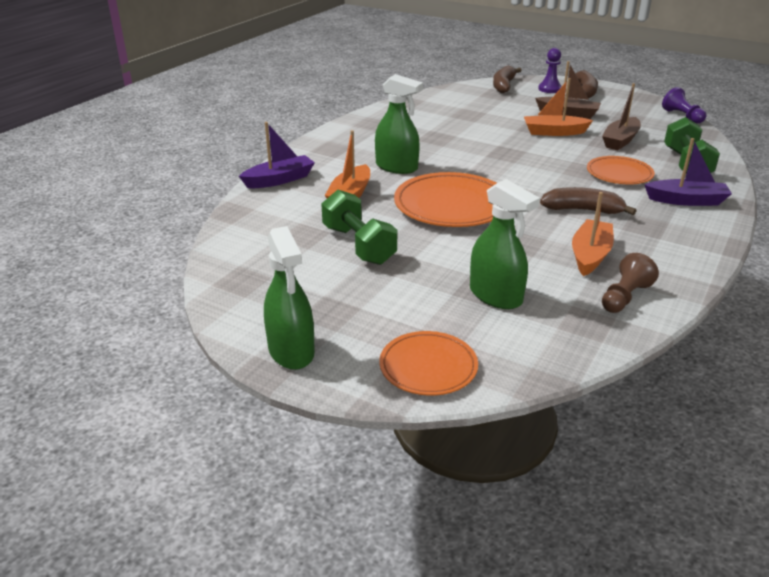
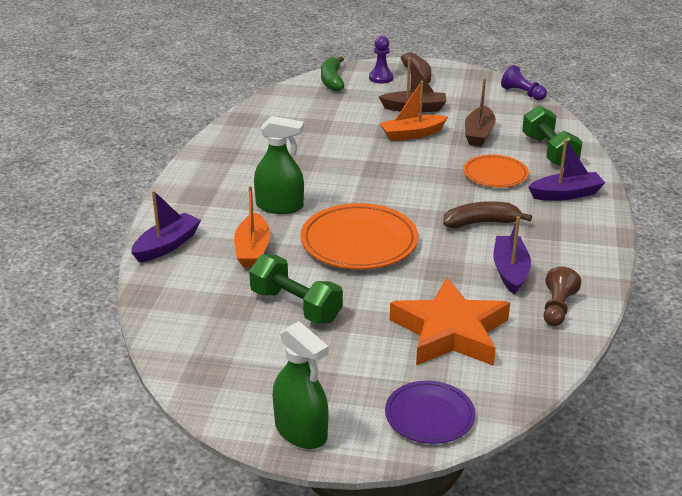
camera: 20 degrees left, 0 degrees up
(428, 367) = (429, 416): orange plate -> purple plate
(496, 296) = (450, 332): green spray bottle -> orange star
(503, 85) = (332, 80): brown banana -> green banana
(590, 255) = (510, 271): orange boat -> purple boat

